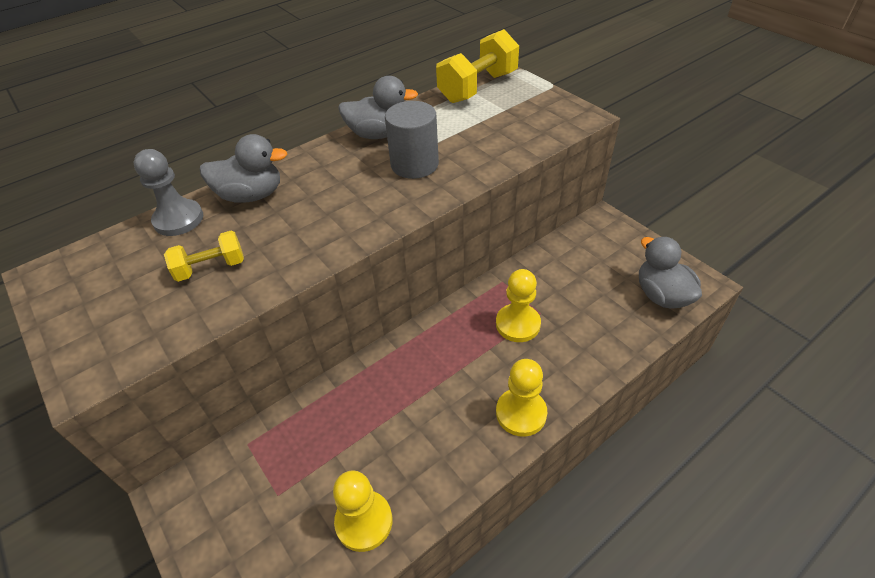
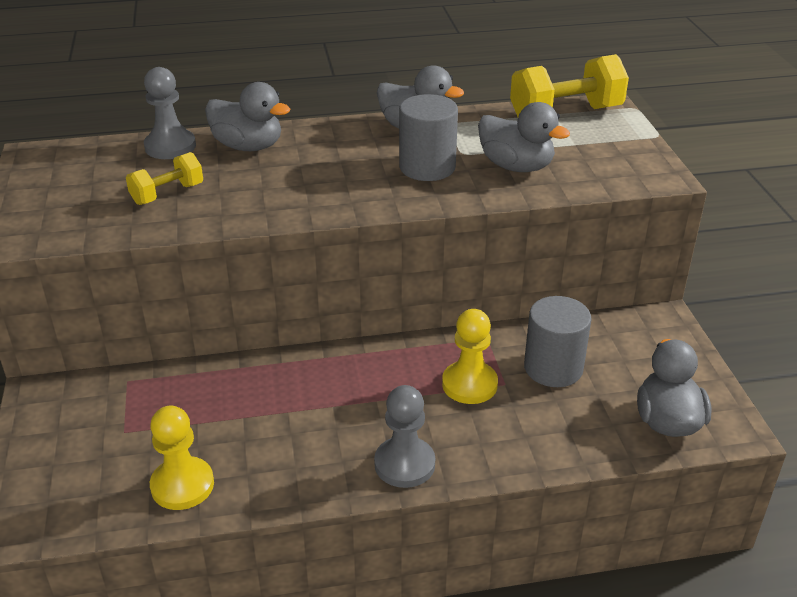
camera: 25 degrees right, 10 degrees down
(211, 268) = (167, 194): yellow dumbbell -> yellow dumbbell turned 45 degrees counterclockwise
(479, 141) = (516, 166): none -> grey duck
(521, 413) = (404, 464): yellow pawn -> grey pawn
(563, 286) = (553, 368): none -> grey cylinder

